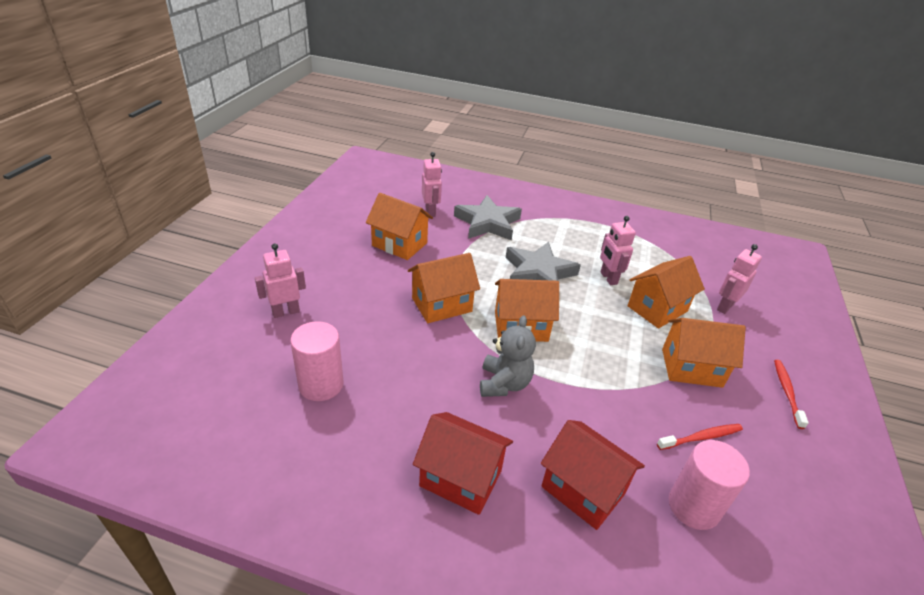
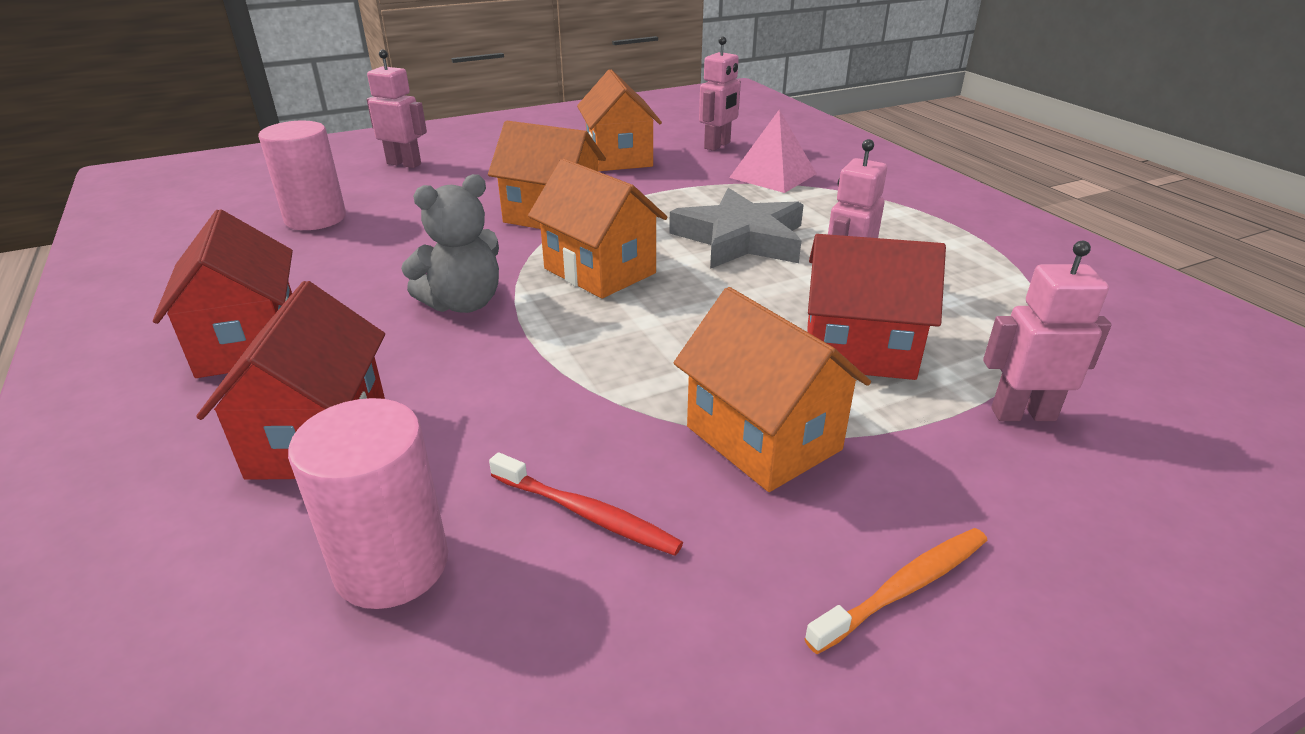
camera: 50 degrees right, 5 degrees down
(488, 223) = (773, 175): grey star -> pink pyramid
(657, 309) = (859, 350): orange house -> red house
(787, 392) = (904, 588): red toothbrush -> orange toothbrush

